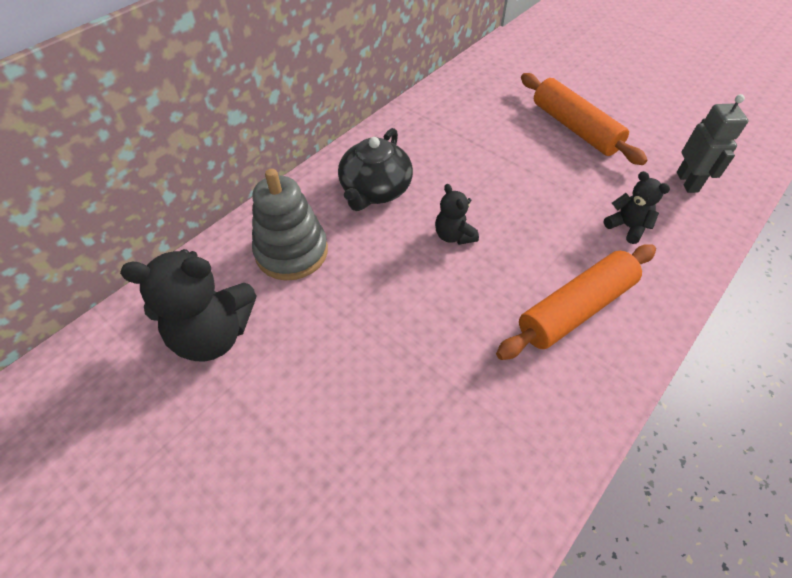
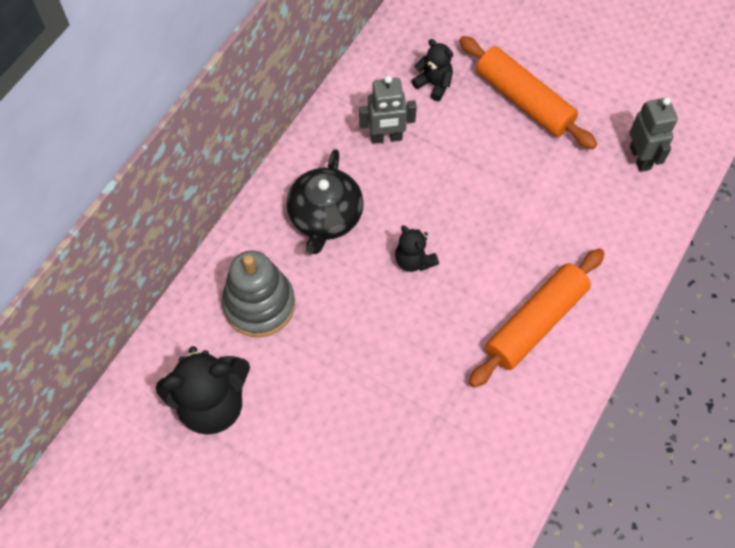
camera: 10 degrees left, 10 degrees up
(444, 139) = (386, 138): none -> grey robot
(627, 227) = (581, 223): black teddy bear -> black teddy bear (434, 84)

